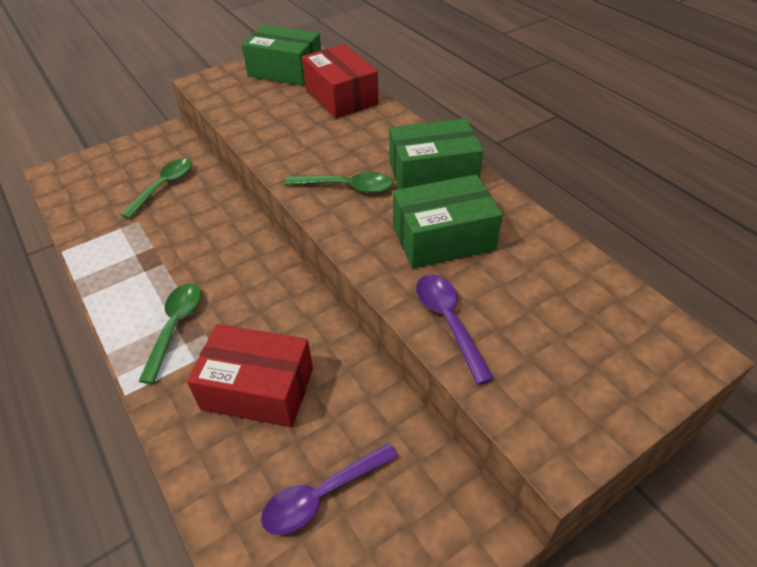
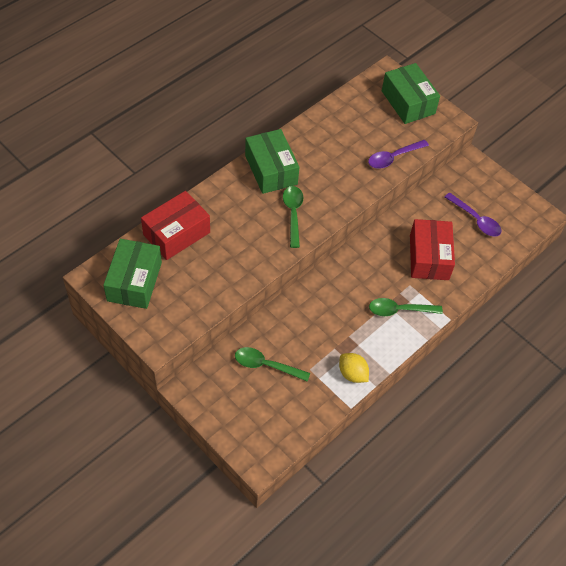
camera: 105 degrees left, 10 degrees up
(106, 259) = (352, 374): none -> yellow lemon
(443, 238) = (332, 162): green box -> green box (408, 102)

